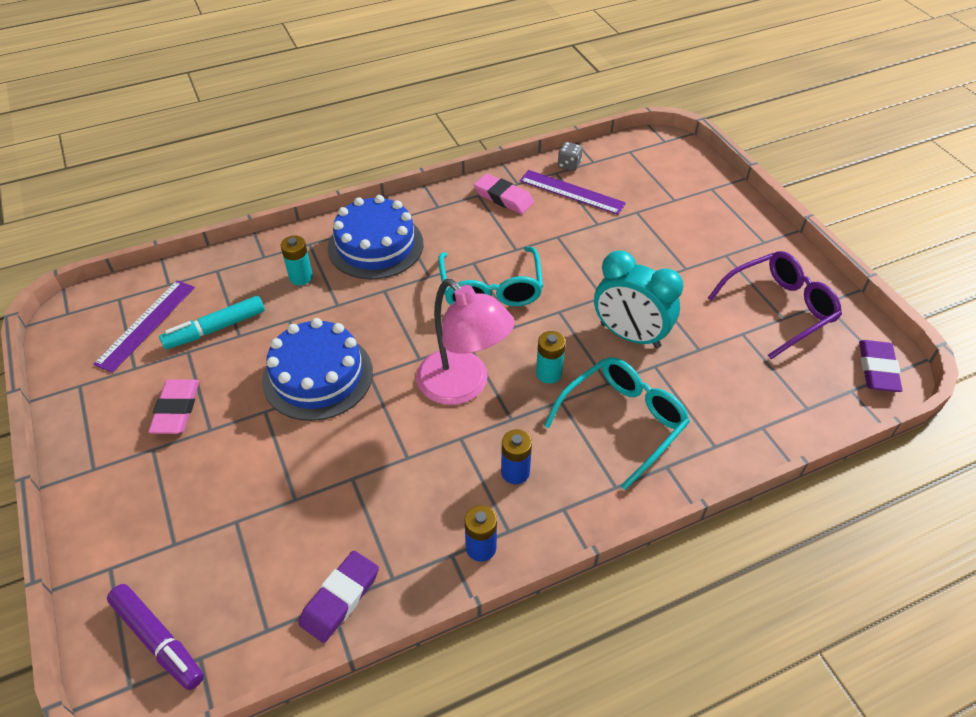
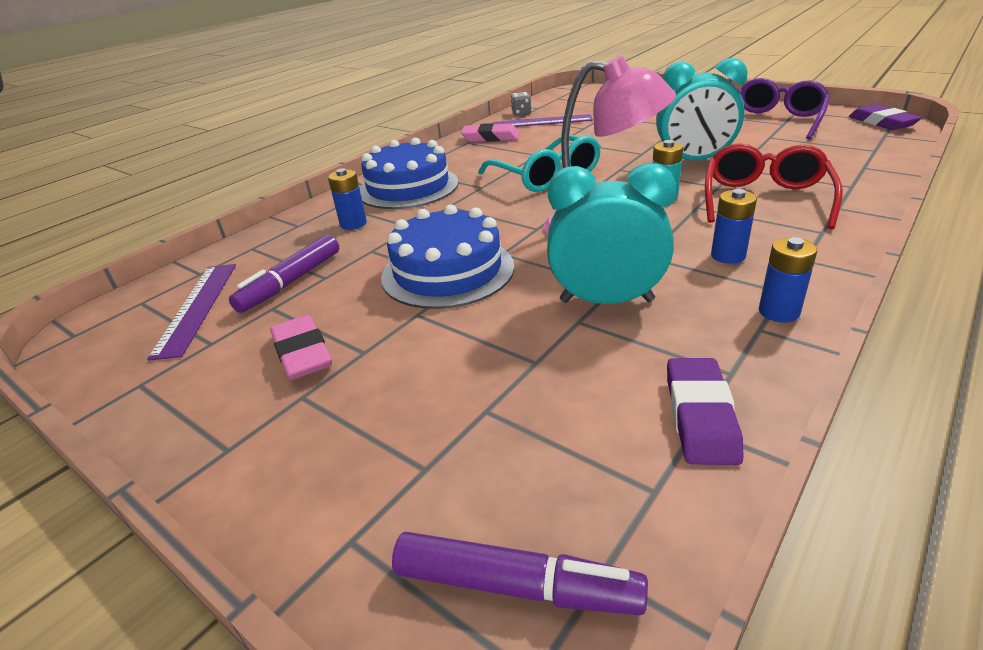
camera: 25 degrees left, 15 degrees down
(216, 329) = (291, 282): turquoise marker -> purple marker
(301, 277) = (353, 224): turquoise battery -> blue battery
(387, 469) = (606, 301): none -> turquoise clock
(622, 422) = (764, 200): turquoise glasses -> red glasses

